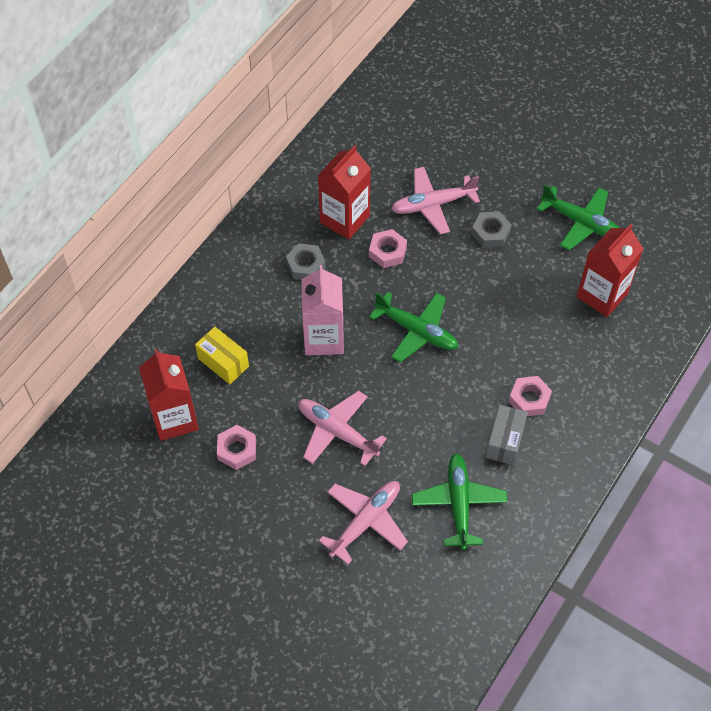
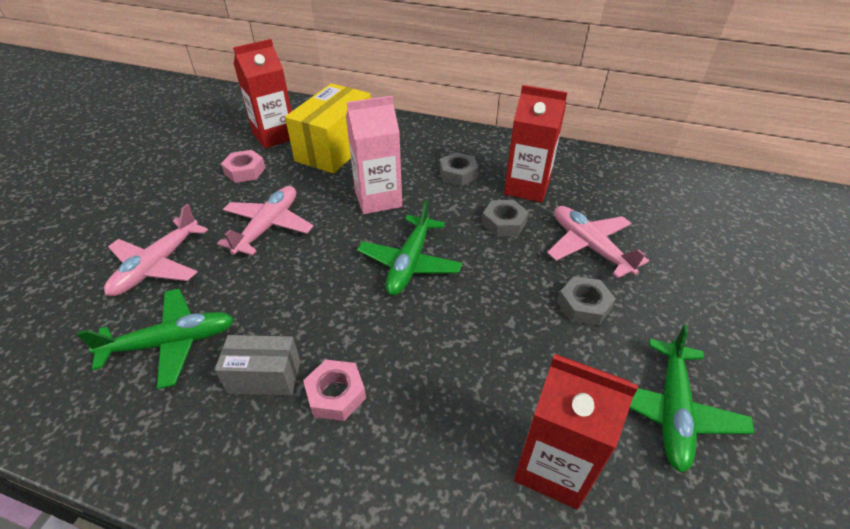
camera: 75 degrees right, 15 degrees down
(223, 362) = (335, 149): yellow box -> yellow box, size x1.82
(365, 521) = (157, 265): pink plane -> pink plane turned 90 degrees clockwise
(387, 252) = (504, 223): pink nut -> grey nut

